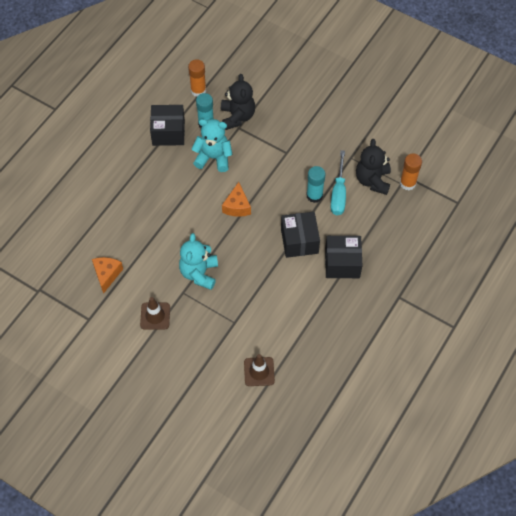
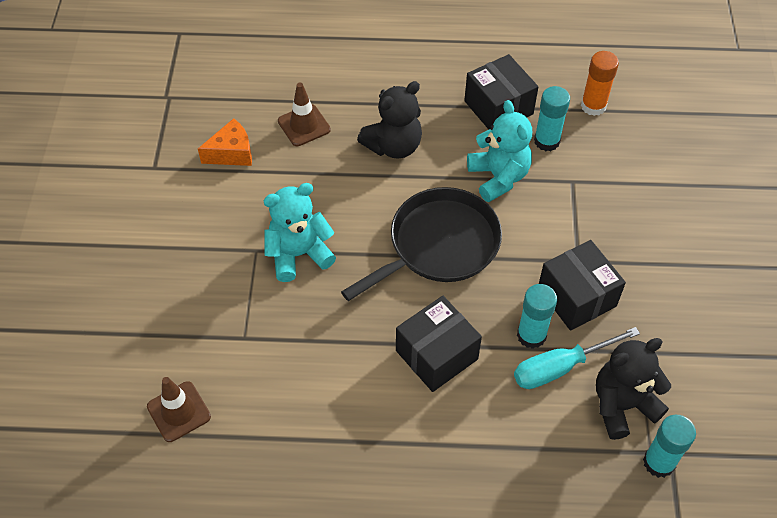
camera: 60 degrees right, 5 degrees down
(155, 316) = (200, 237): brown traffic cone -> brown traffic cone (304, 125)
(237, 116) = (589, 171): black teddy bear -> black teddy bear (393, 146)
(237, 206) = (439, 245): orange cheese -> black pan
(342, 263) = (437, 436): black box -> black box (576, 297)
(407, 183) = (659, 462): orange glue stick -> turquoise glue stick

